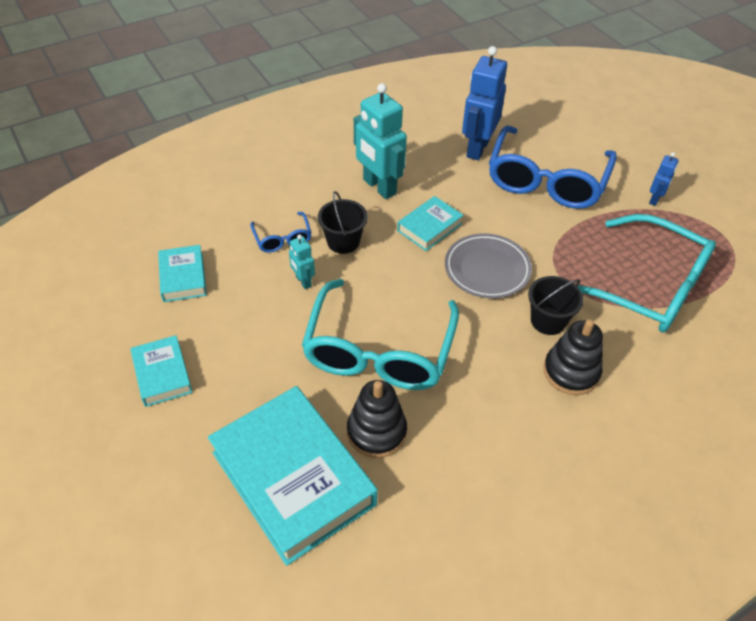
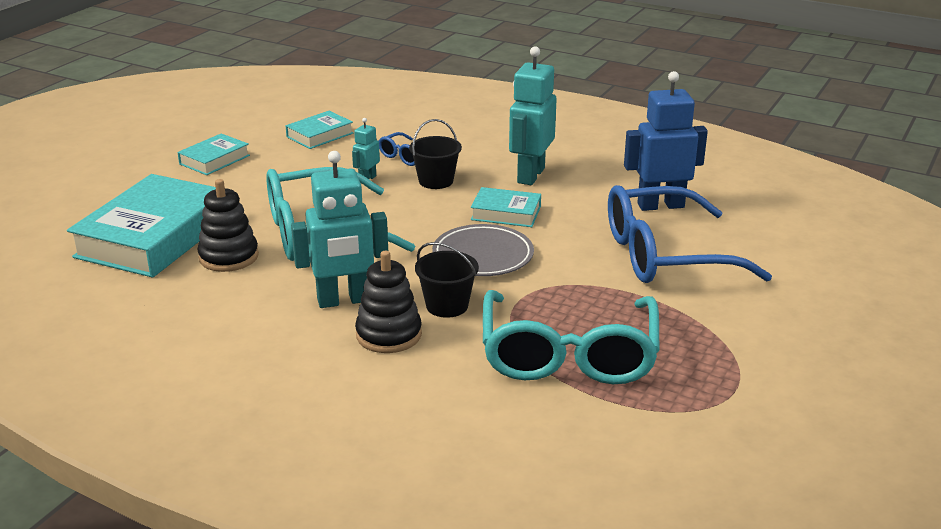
camera: 60 degrees right, 20 degrees down
(504, 379) = (344, 300): none -> turquoise robot
(655, 199) = (732, 329): blue robot -> none

